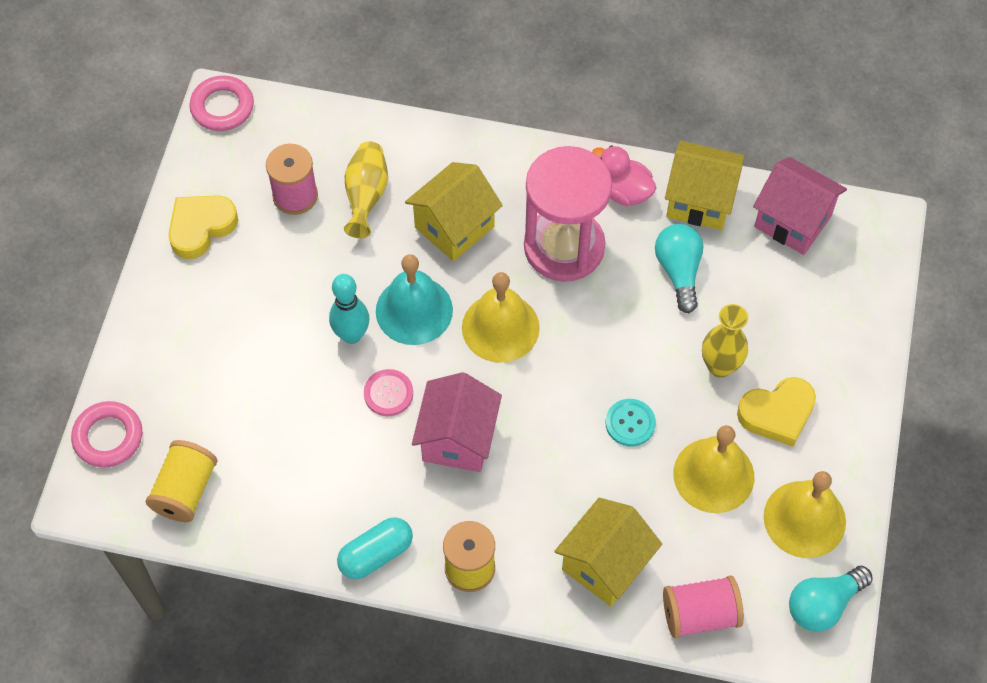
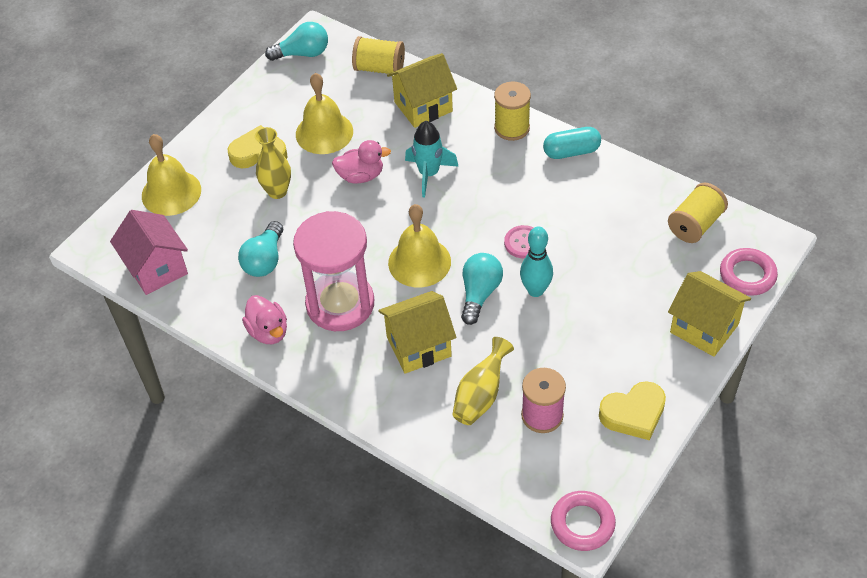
camera: 155 degrees left, 10 degrees down
(414, 310) = (479, 293): turquoise bell -> turquoise light bulb
(458, 439) = (486, 200): pink house -> none
(546, 455) = (429, 174): none -> turquoise rocket
(630, 423) = (361, 176): turquoise button -> pink duck
(700, 201) = (214, 305): yellow house -> yellow house (704, 328)
(700, 614) = (379, 68): pink spool -> yellow spool
(804, 519) = (283, 95): yellow bell -> yellow bell (171, 192)

